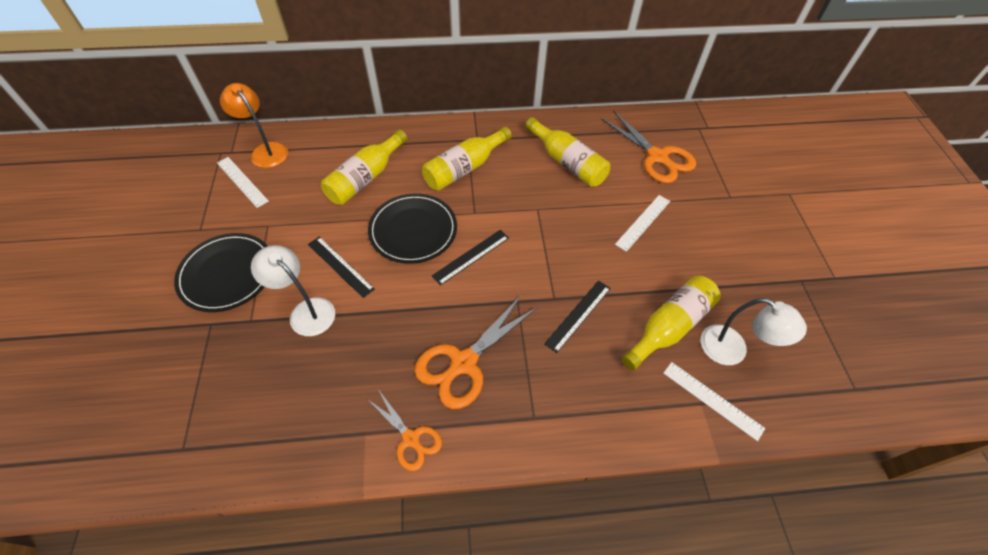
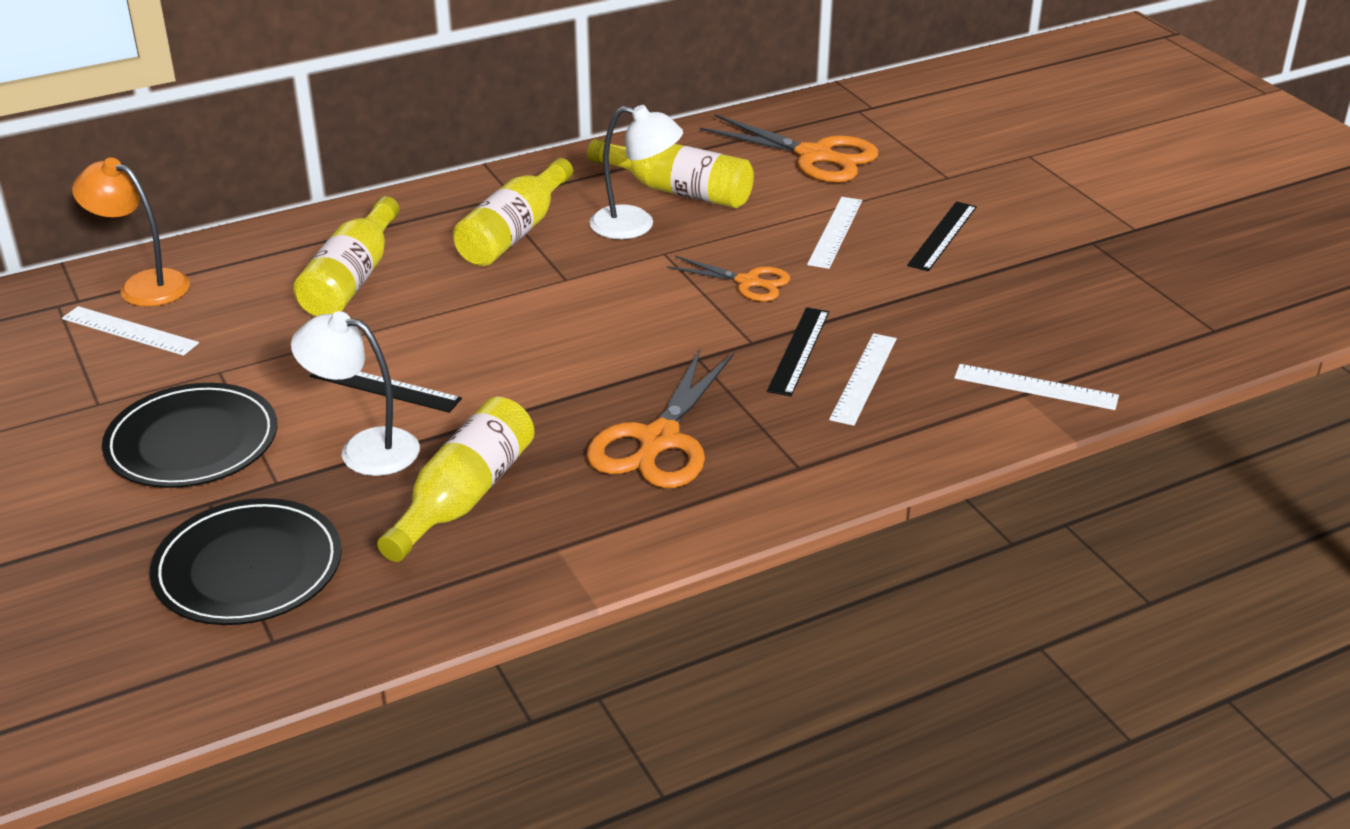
camera: 20 degrees left, 20 degrees down
(411, 439) = (632, 535): orange scissors -> orange scissors (748, 282)
(413, 230) = (478, 320): black plate -> black plate (248, 568)
(471, 256) = (593, 328): black ruler -> black ruler (942, 236)
(607, 353) = (864, 378): none -> white ruler
(669, 327) = (936, 331): yellow bottle -> yellow bottle (464, 496)
(732, 350) = (1036, 333): white lamp -> white lamp (635, 225)

